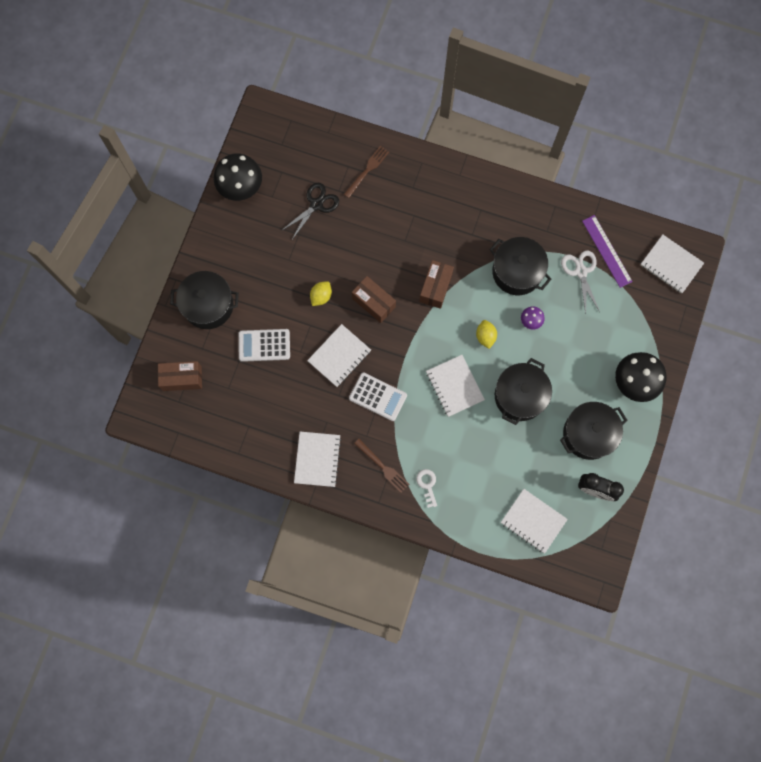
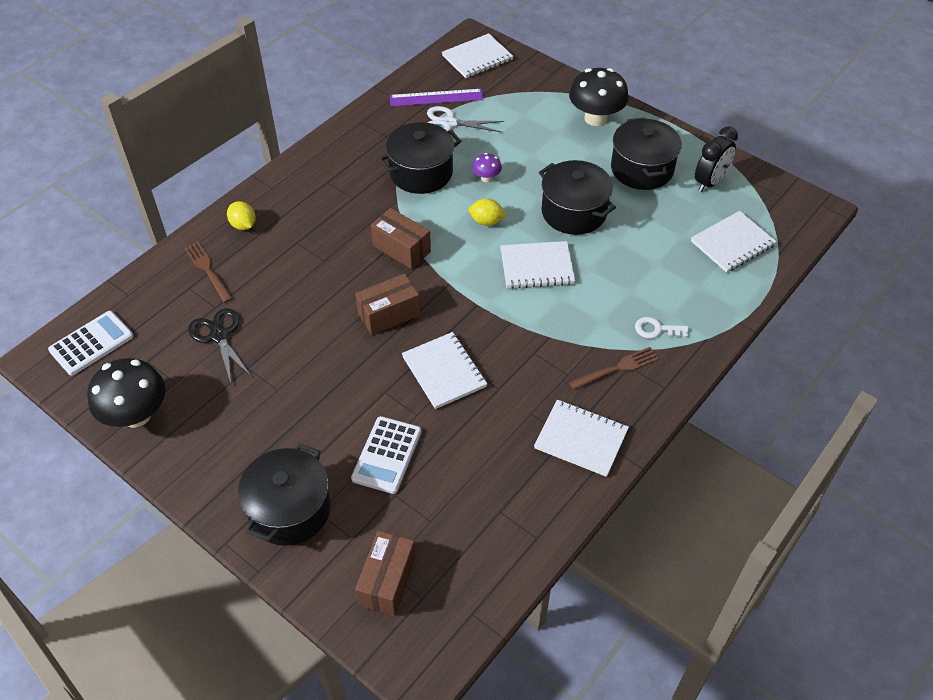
camera: 70 degrees left, 25 degrees down
(321, 296) = (350, 368): yellow lemon -> yellow lemon (243, 225)
(378, 397) = (519, 346): white calculator -> white calculator (91, 343)

